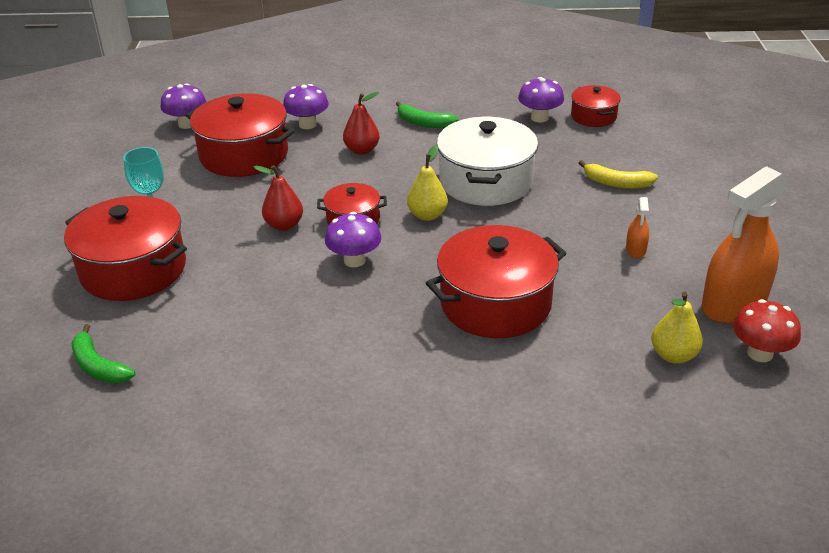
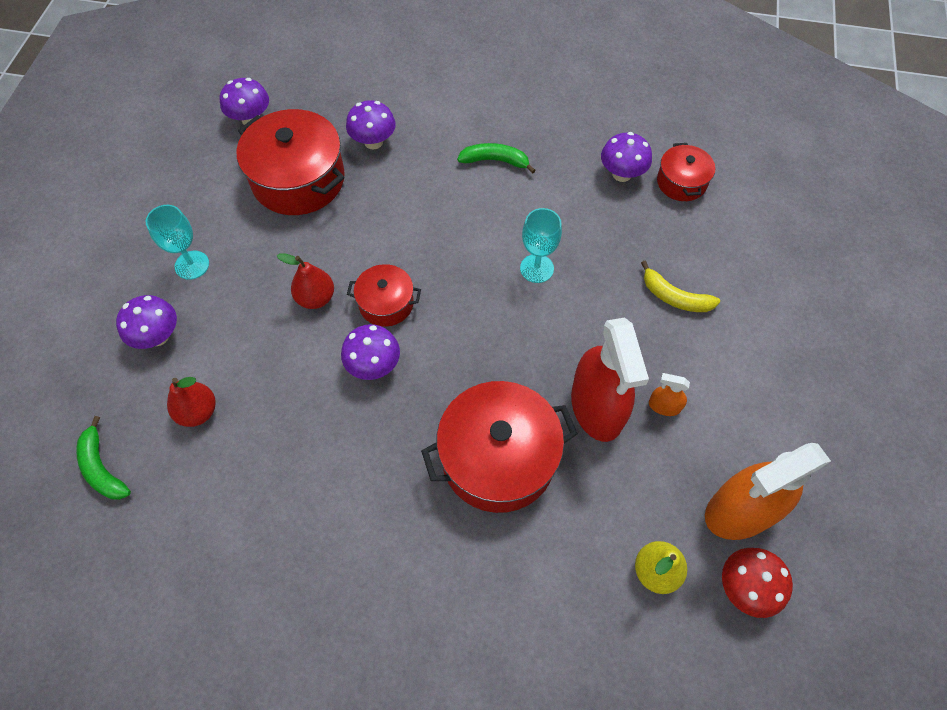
camera: 10 degrees right, 25 degrees up
(133, 269) = (158, 336): red pot -> purple mushroom
(362, 150) = (420, 194): red pear -> red pear (198, 412)
(423, 123) = (495, 161): green banana -> green banana turned 150 degrees clockwise
(427, 215) = (463, 310): yellow pear -> none
(486, 181) = (536, 268): white pot -> turquoise goblet
(575, 258) = (597, 407): none -> red spray bottle
(635, 250) = (664, 406): orange spray bottle -> orange spray bottle turned 90 degrees clockwise

